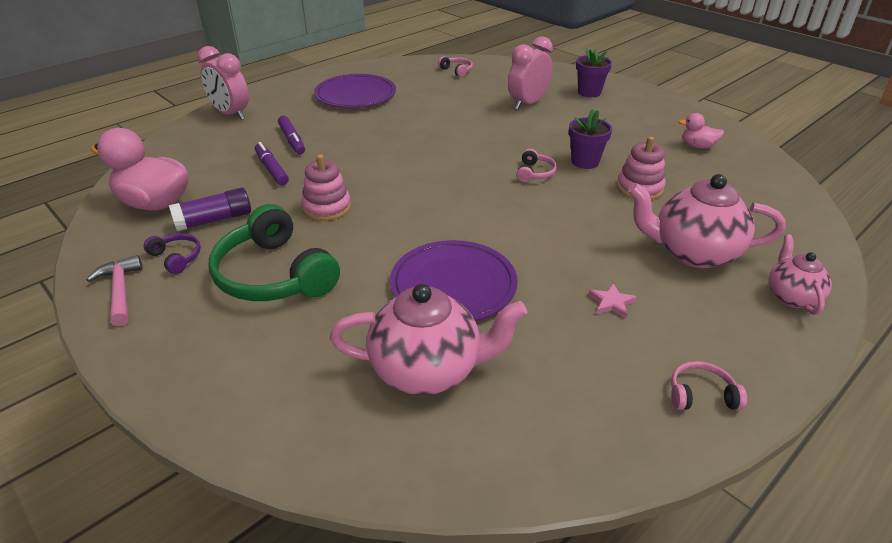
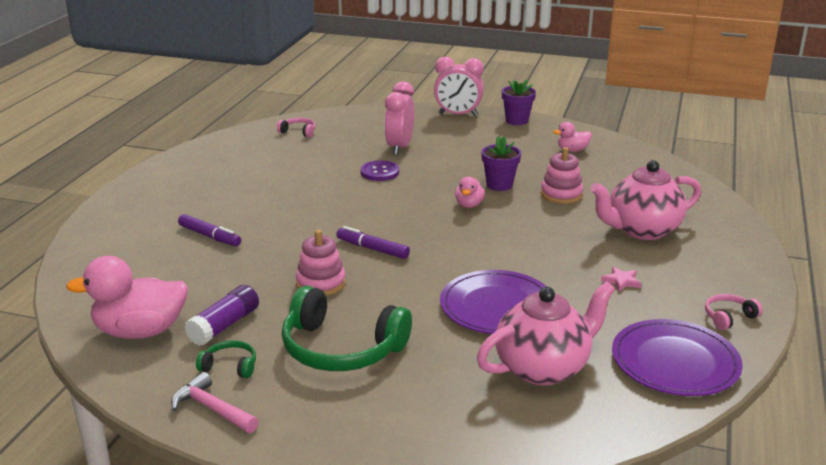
camera: 30 degrees left, 10 degrees down
(176, 257) = (230, 366): purple headphones -> green headphones
(230, 114) = (107, 230): pink clock -> pink clock (458, 115)
(271, 169) = (223, 267): purple marker -> purple marker (372, 249)
(355, 95) = (222, 178): purple plate -> purple plate (675, 362)
(486, 121) = (379, 172): none -> purple button
(535, 173) = (469, 205): pink headphones -> pink duck
(589, 92) = (443, 125): purple flower pot -> purple flower pot (517, 120)
(791, 296) = (727, 239): pink teapot -> none

